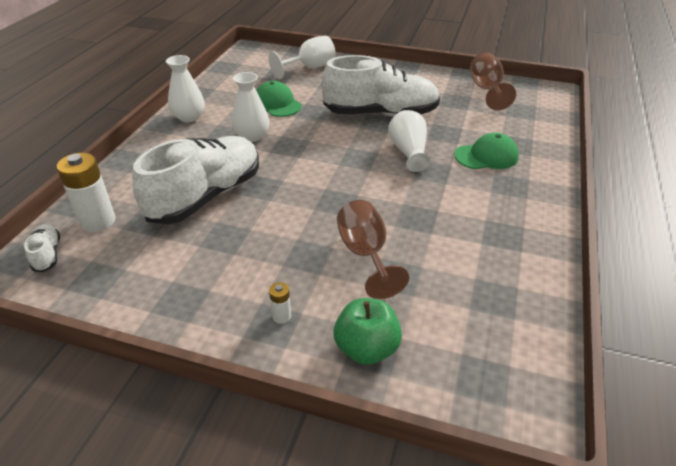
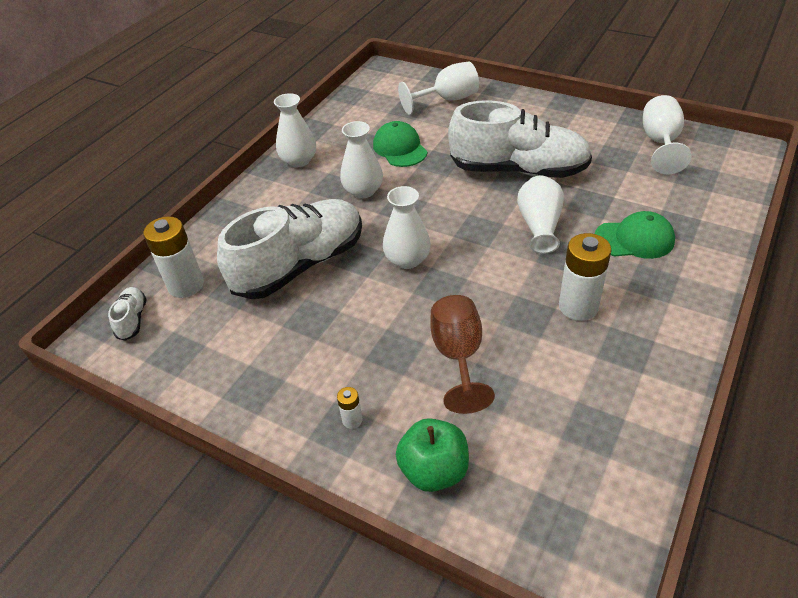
camera: 15 degrees right, 5 degrees up
(303, 185) = (407, 260): none -> white vase
(456, 208) = (578, 307): none -> white battery
(486, 90) = (660, 143): brown goblet -> white goblet

